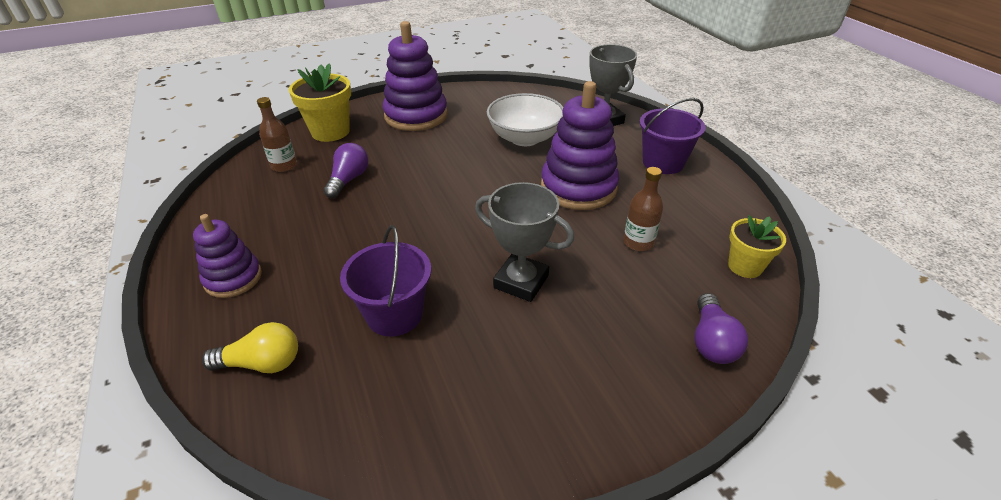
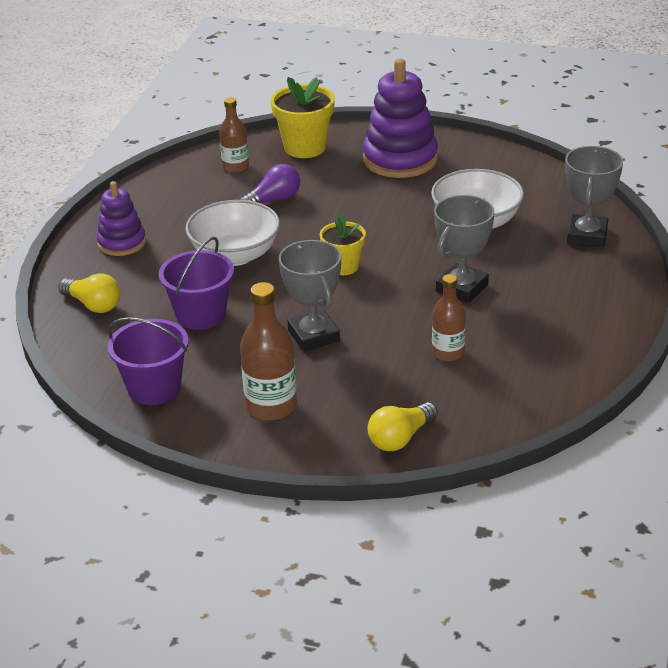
camera: 40 degrees right, 5 degrees down
(365, 240) = (235, 255): none -> white bowl
(571, 376) = (271, 406): none -> brown bottle
(578, 187) = (462, 288): purple stacking toy -> grey trophy
(663, 162) = (581, 301): purple bucket -> purple bucket (154, 388)
(711, 341) = (400, 438): purple light bulb -> yellow light bulb
(745, 266) = (512, 410): yellow flower pot -> yellow flower pot (343, 266)

